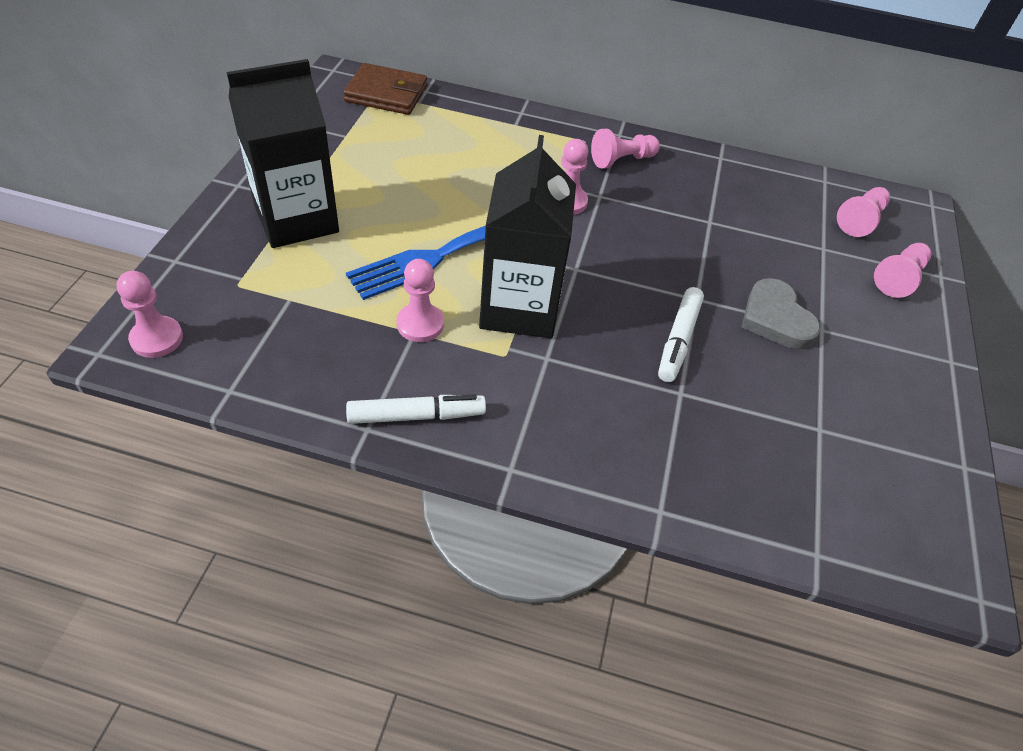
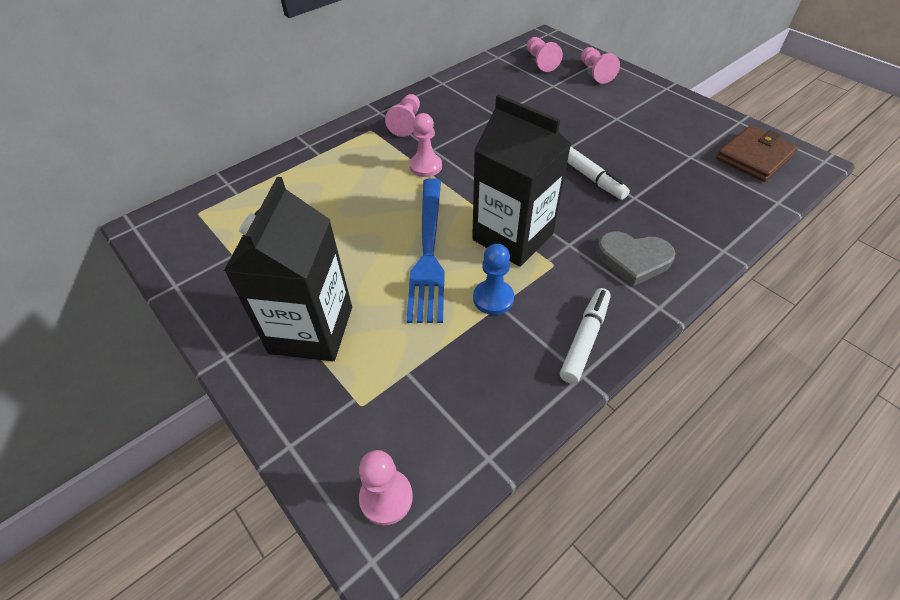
camera: 50 degrees left, 0 degrees up
(386, 94) = (205, 207): brown wallet -> brown wallet (754, 157)
(420, 324) = (493, 298): pink pawn -> blue pawn
(775, 318) = (597, 130): grey heart -> grey heart (633, 259)

